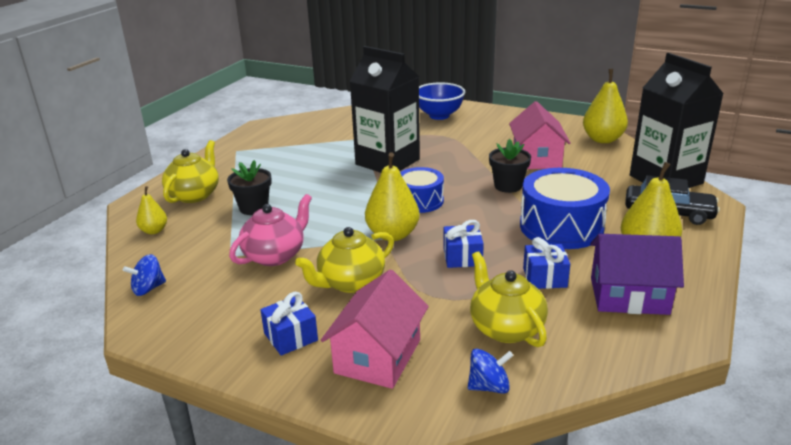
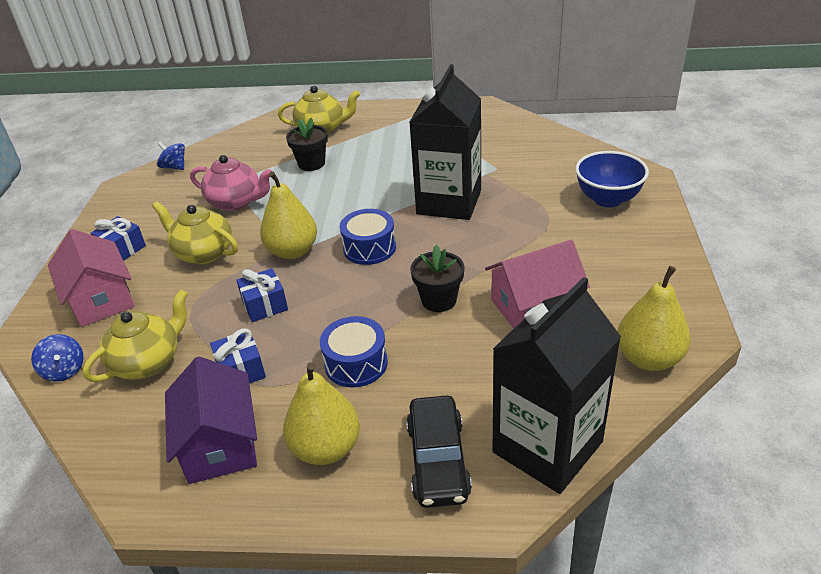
camera: 70 degrees right, 10 degrees up
(154, 231) = (256, 136): yellow pear -> none
(378, 356) = (101, 299): pink house -> pink house turned 60 degrees clockwise
(561, 227) = (356, 363): blue drum -> blue drum, size x0.62

